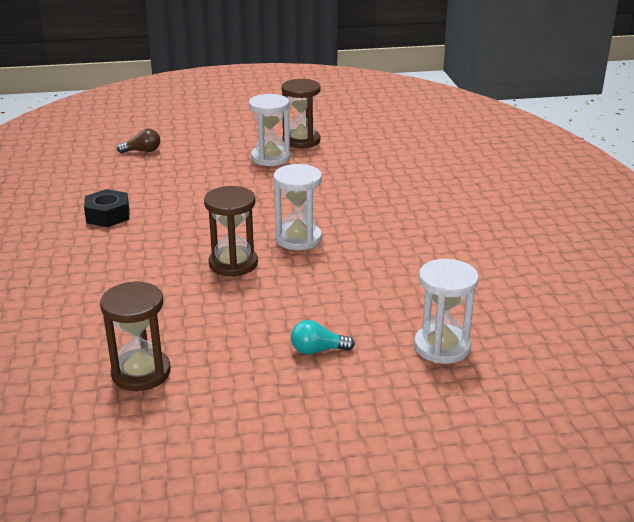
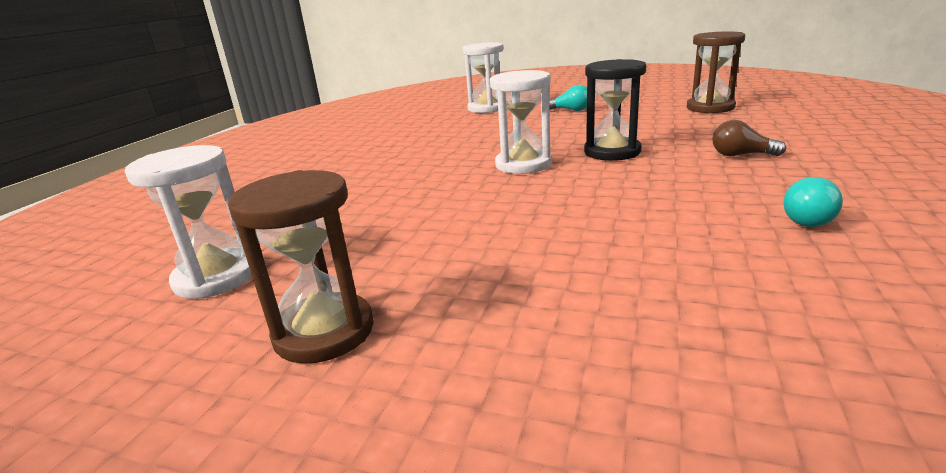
camera: 150 degrees left, 5 degrees down
(108, 215) = (807, 218): black nut -> turquoise light bulb
(142, 151) = (794, 402): brown light bulb -> brown light bulb (741, 155)
(233, 264) = (612, 152): brown hourglass -> black hourglass
(270, 158) = (444, 291): white hourglass -> white hourglass (216, 277)

